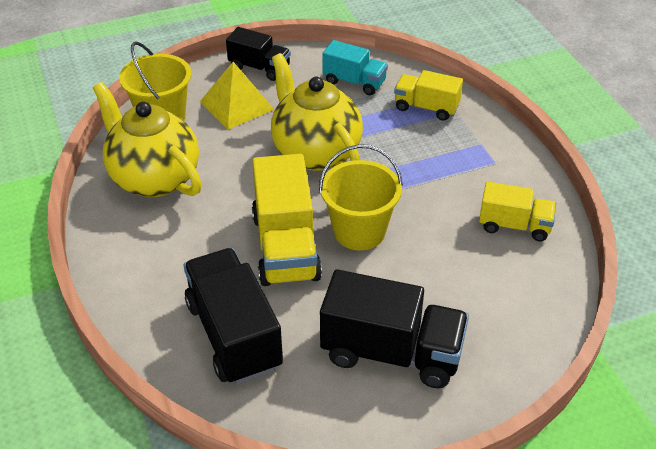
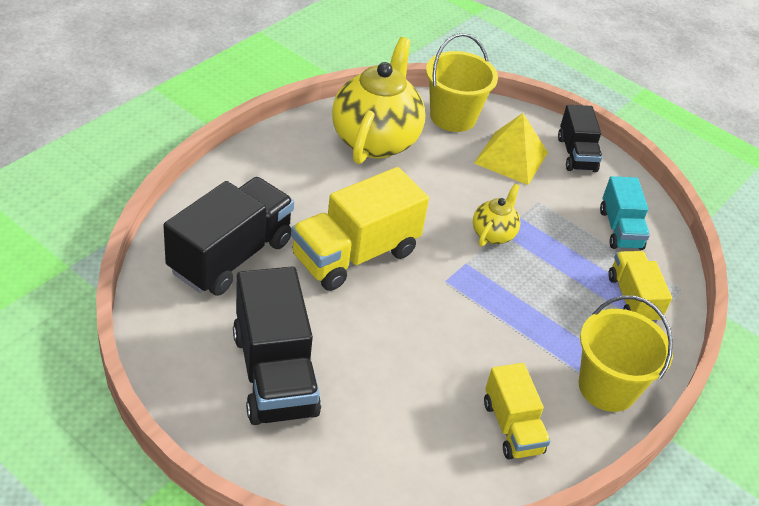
camera: 55 degrees right, 0 degrees up
(315, 152) = (493, 234): yellow teapot -> yellow teapot, size x0.48
(359, 231) = (412, 301): yellow bucket -> yellow bucket (607, 387)

